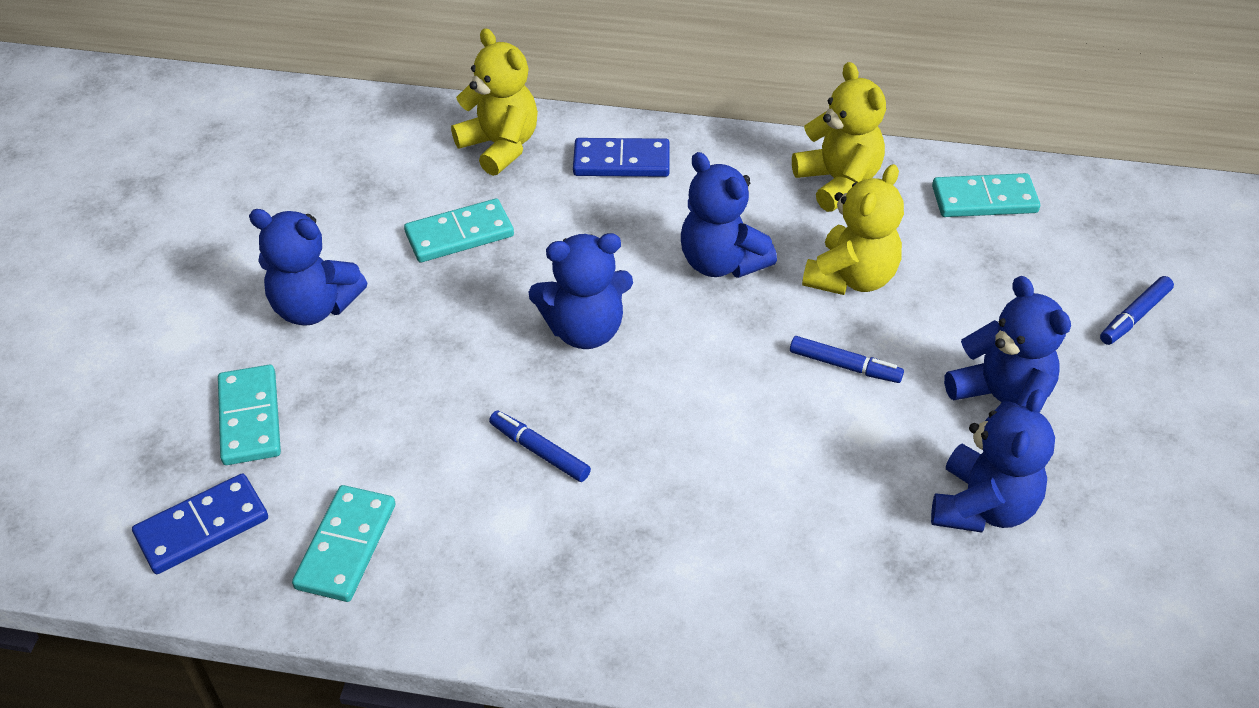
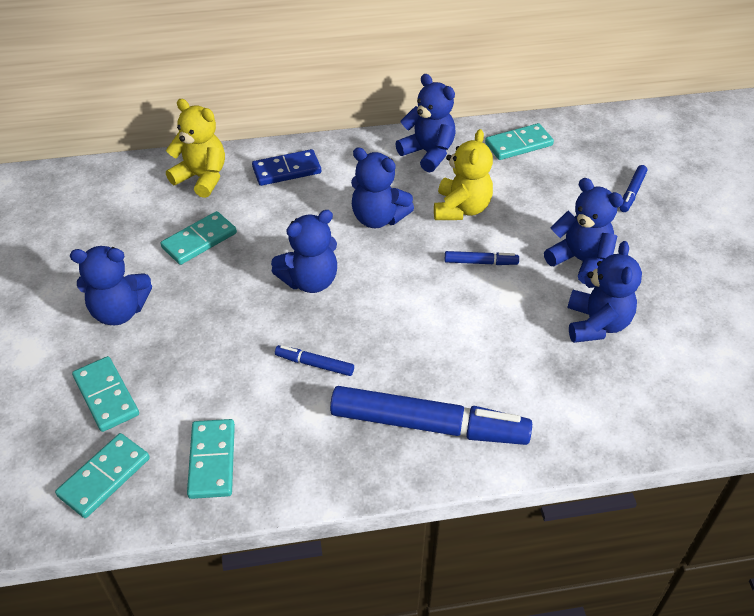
camera: 20 degrees left, 0 degrees up
(202, 527) = (104, 477): blue domino -> turquoise domino
(661, 585) = (428, 425): none -> blue marker
(838, 182) = (428, 153): yellow teddy bear -> blue teddy bear

